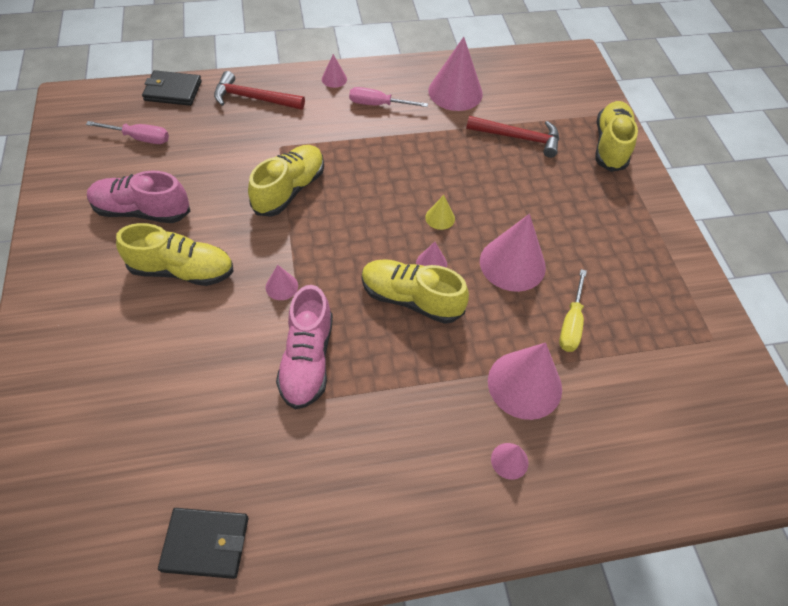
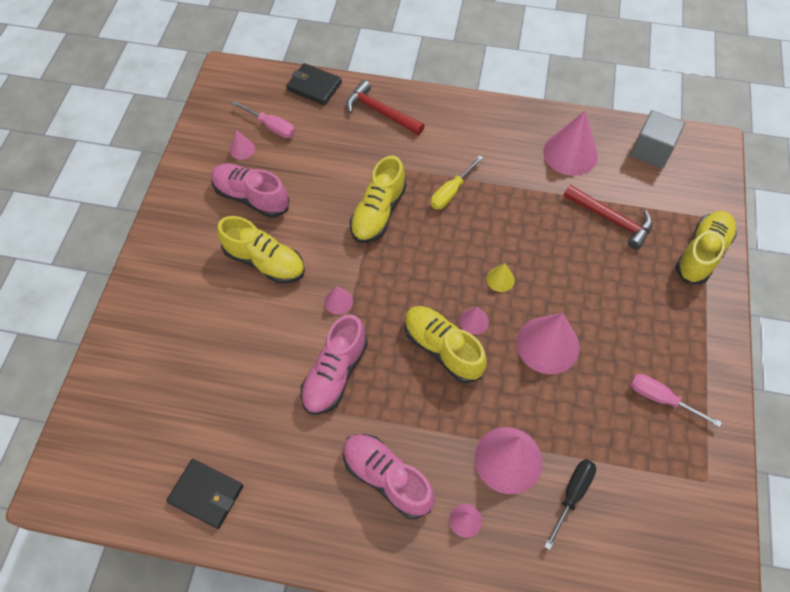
camera: 25 degrees right, 5 degrees up
(289, 190) = (378, 212): yellow shoe -> yellow shoe turned 150 degrees clockwise
(334, 79) = (460, 110): pink cone -> pink cone (242, 149)
(378, 105) = (490, 148): pink screwdriver -> pink screwdriver (661, 399)
(409, 448) = (387, 478): none -> pink shoe
(526, 73) = (651, 151): none -> grey cube
(571, 323) = (576, 419): yellow screwdriver -> yellow screwdriver (451, 192)
(601, 396) = (572, 495): none -> black screwdriver

